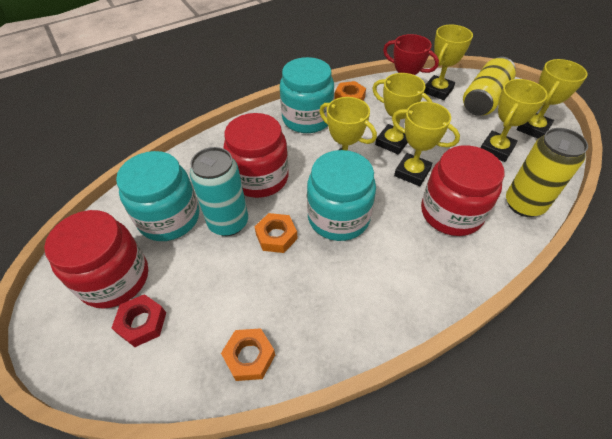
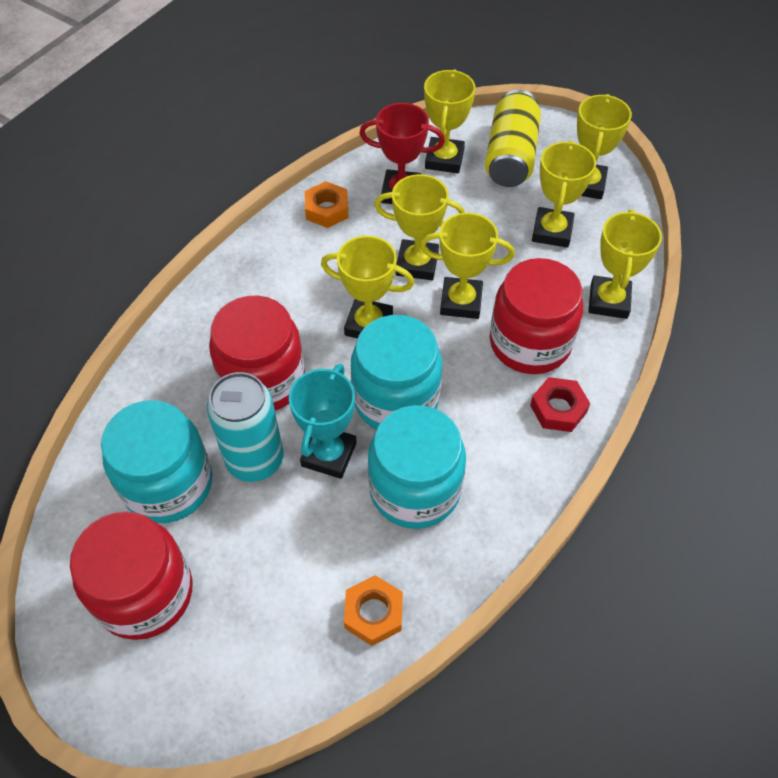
camera: 25 degrees left, 5 degrees up
(142, 323) = (218, 631): red nut -> red nut (558, 409)
(276, 236) = (329, 454): orange nut -> turquoise trophy
(307, 118) = (282, 263): turquoise jar -> turquoise jar (415, 489)
(524, 204) = (608, 301): yellow can -> yellow trophy

